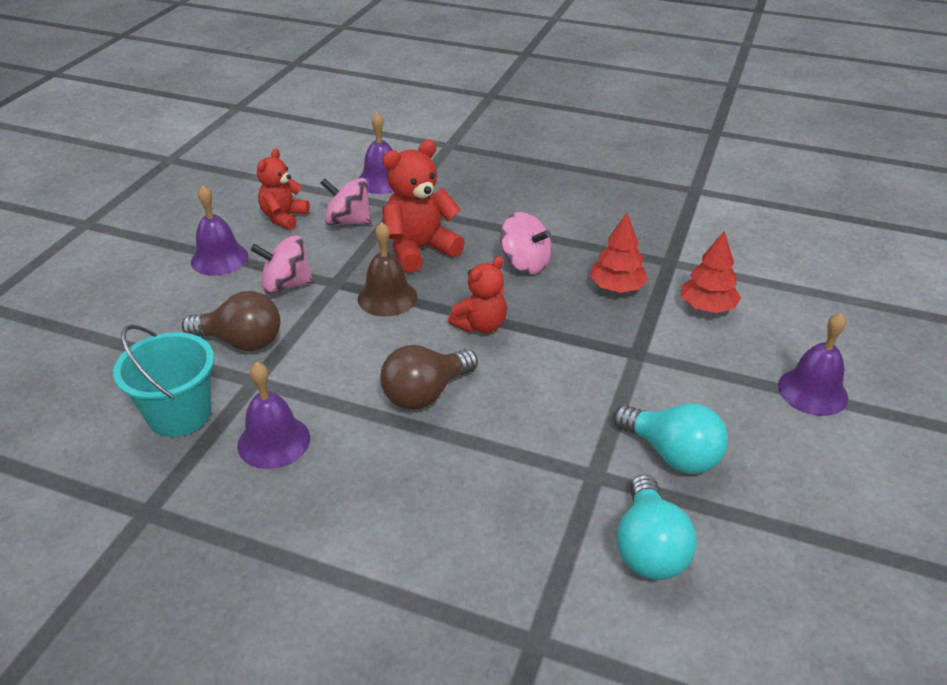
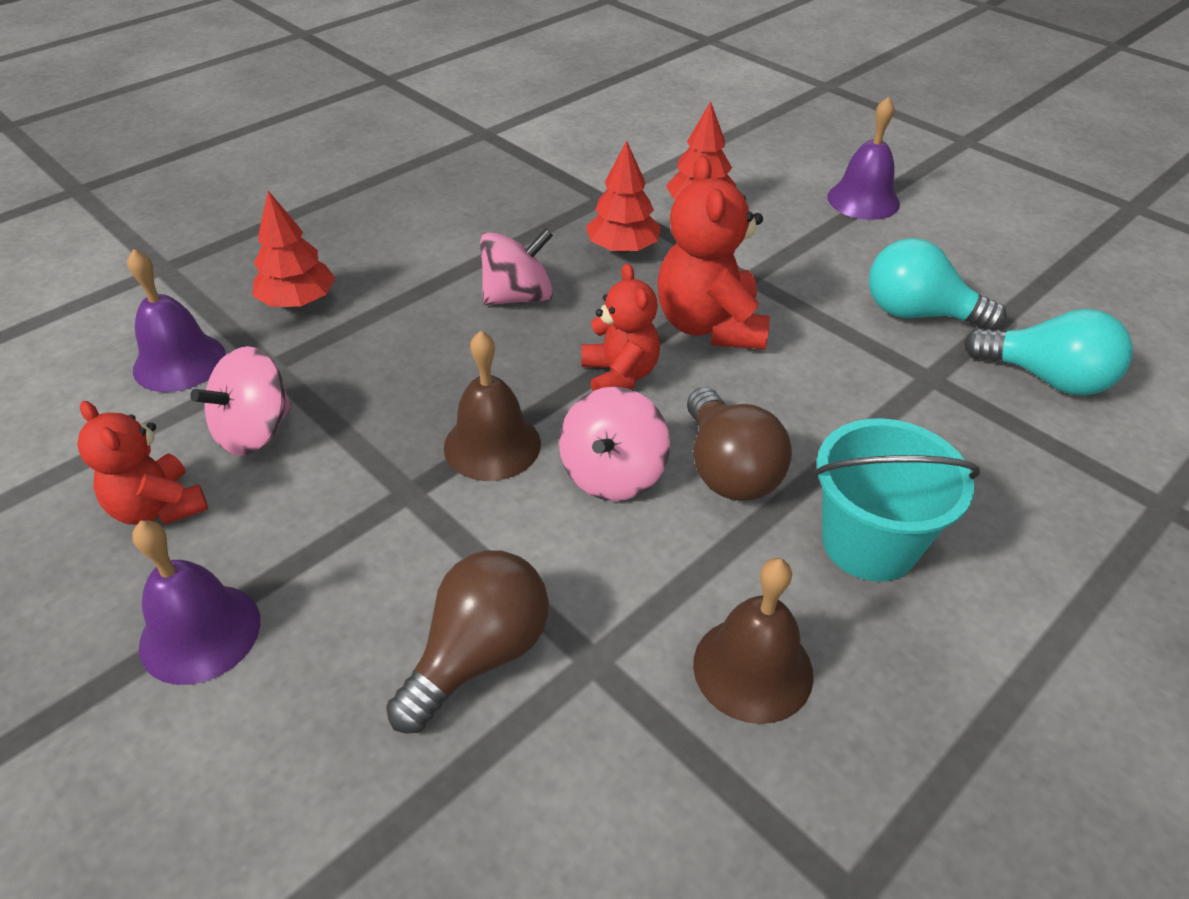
camera: 65 degrees left, 5 degrees up
(179, 414) = (625, 794): turquoise bucket -> turquoise bucket (869, 543)
(274, 441) = (753, 668): purple bell -> brown bell
(286, 285) = (365, 555): pink spinning top -> pink spinning top (612, 474)
(419, 250) = (404, 378): red teddy bear -> red teddy bear (709, 326)
(456, 193) = (298, 302): none -> red tree
(672, 454) = (918, 314): turquoise light bulb -> turquoise light bulb turned 135 degrees counterclockwise

